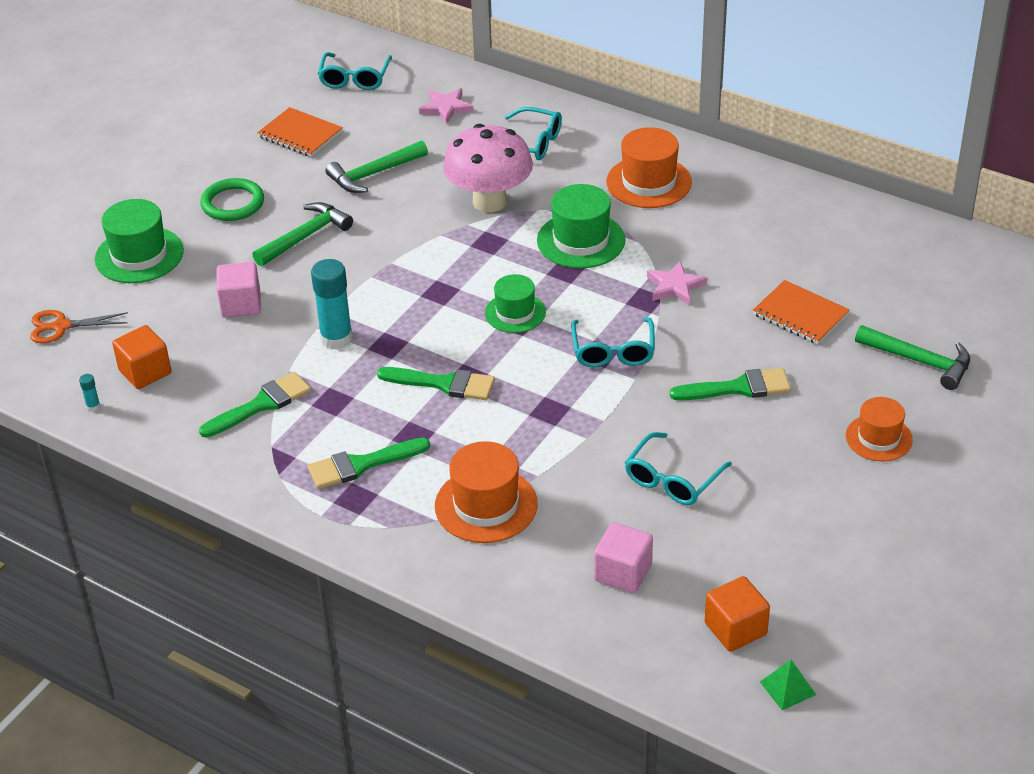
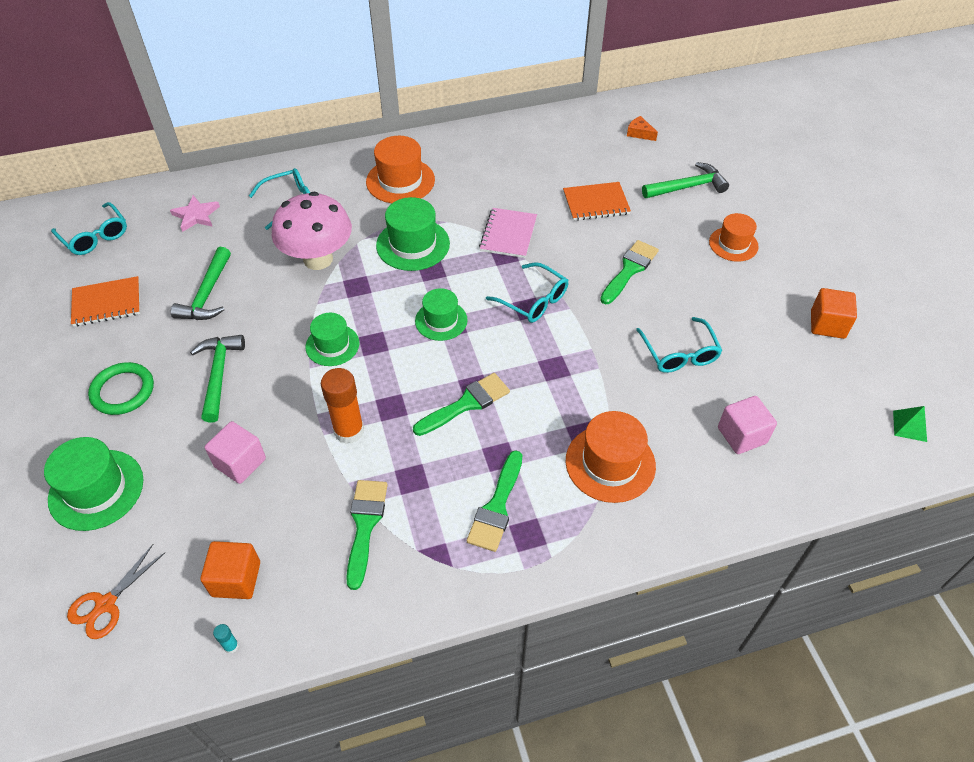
camera: 50 degrees left, 10 degrees up
(336, 338) = (349, 431): turquoise glue stick -> orange glue stick
(409, 272) = (332, 345): none -> green hat
(675, 286) = (508, 234): pink star -> pink notebook
(735, 629) = (839, 415): orange cube -> orange cube (827, 324)
(953, 283) = (639, 133): none -> orange cheese

